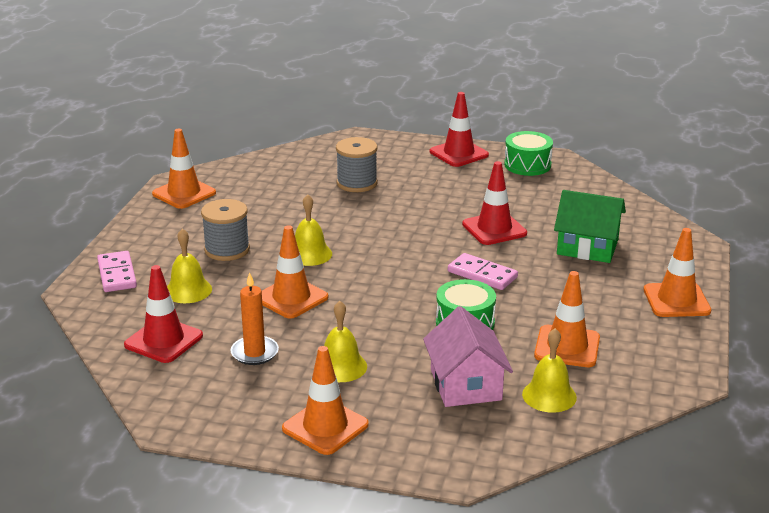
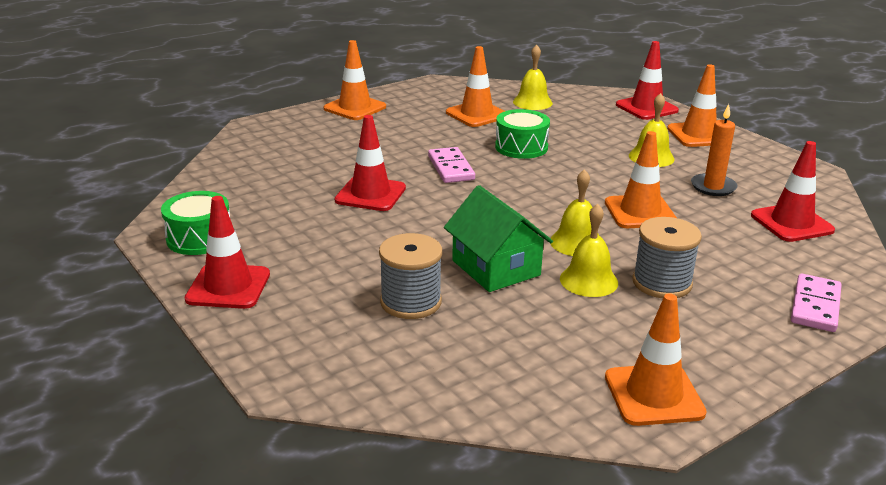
camera: 140 degrees left, 0 degrees up
(188, 290) = (739, 257): yellow bell -> yellow bell (588, 280)
(425, 452) = (646, 108): none -> red traffic cone
(465, 385) = (576, 122): pink house -> none
(587, 247) = (331, 153): green house -> green house (496, 268)

